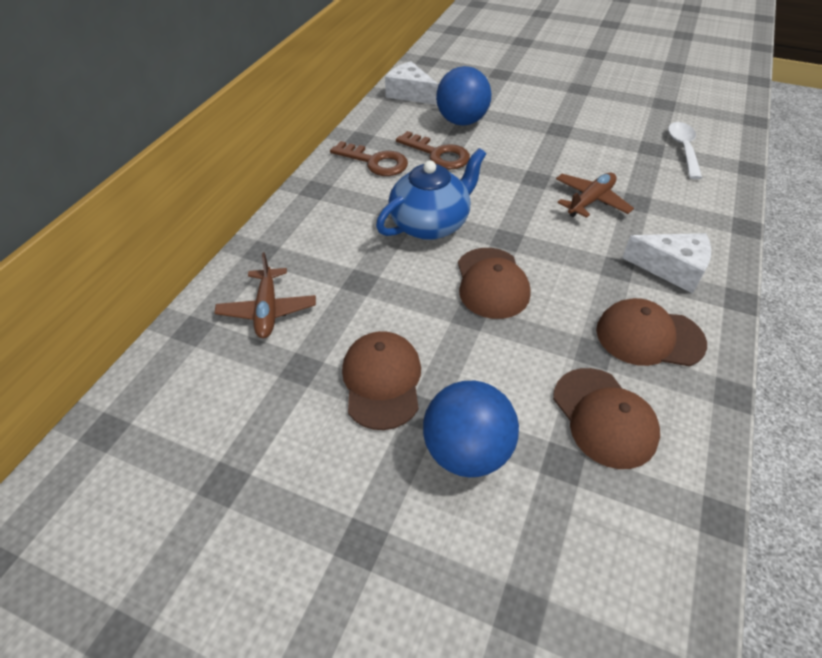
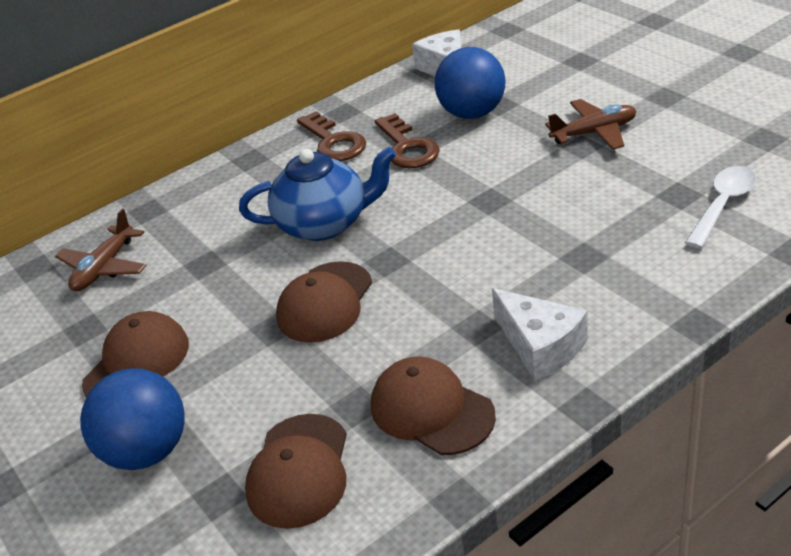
camera: 35 degrees right, 10 degrees down
(590, 201) = (527, 242): brown plane -> brown plane (594, 132)

